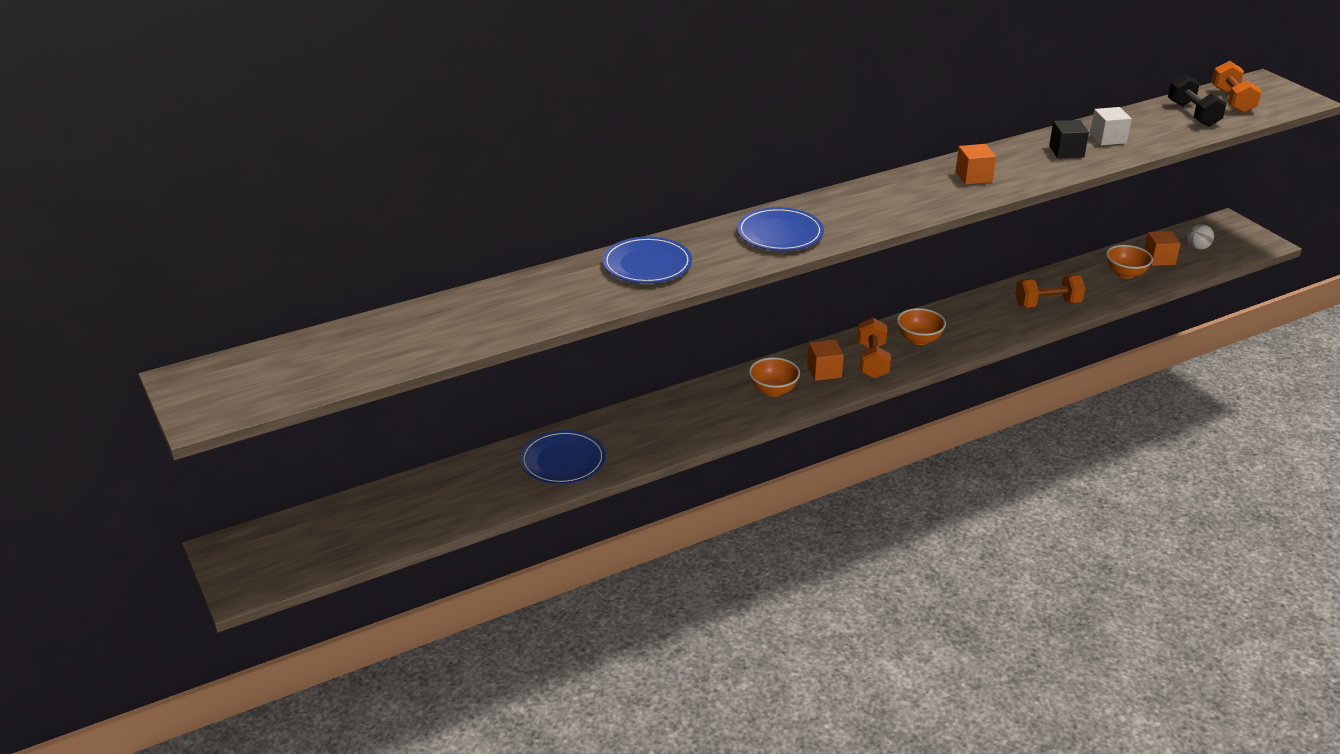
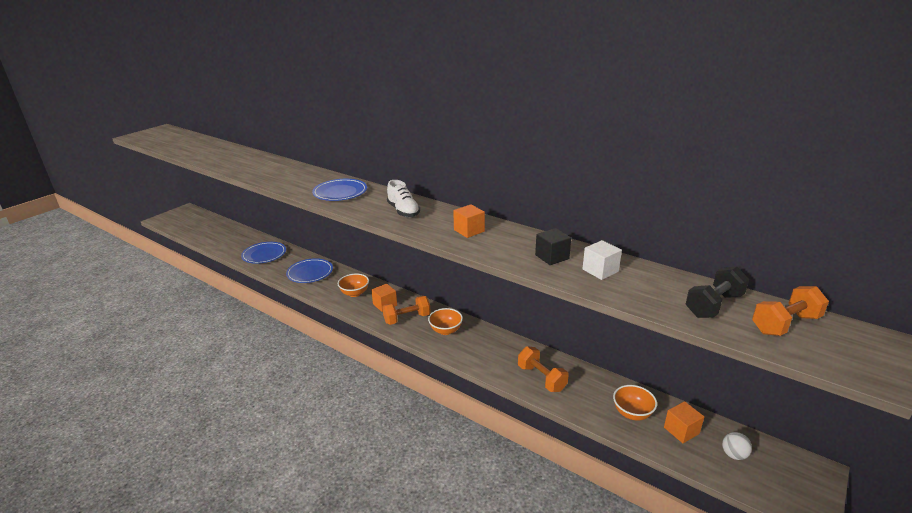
camera: 65 degrees right, 5 degrees down
(647, 264) = (286, 172): blue plate -> blue plate (310, 273)
(885, 202) = (403, 211): none -> white shoe

